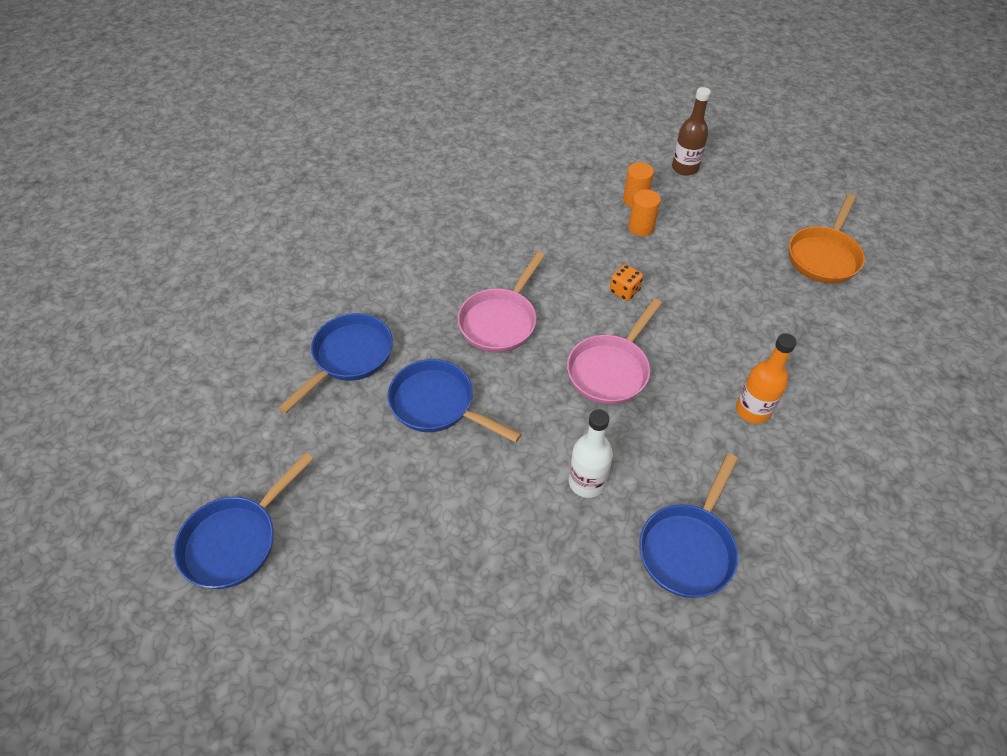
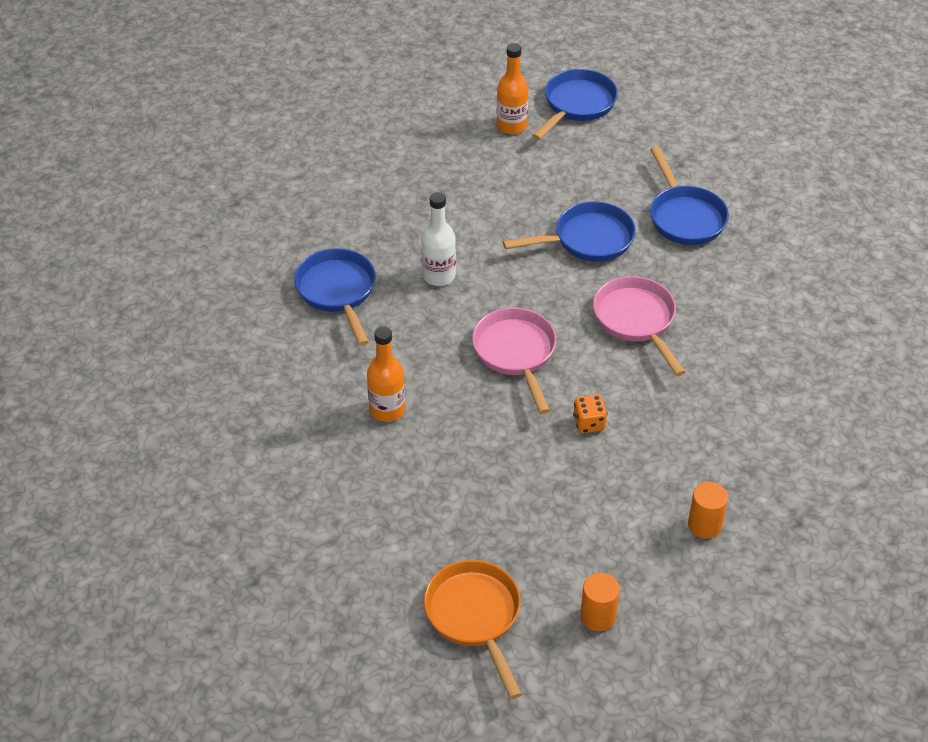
camera: 130 degrees right, 5 degrees down
(236, 540) = (577, 105): blue pan -> blue pan turned 45 degrees clockwise
(318, 579) = (511, 126): none -> orange bottle
(641, 228) = (659, 498): orange cylinder -> orange cylinder (598, 616)
(685, 168) = (718, 613): brown bottle -> none

